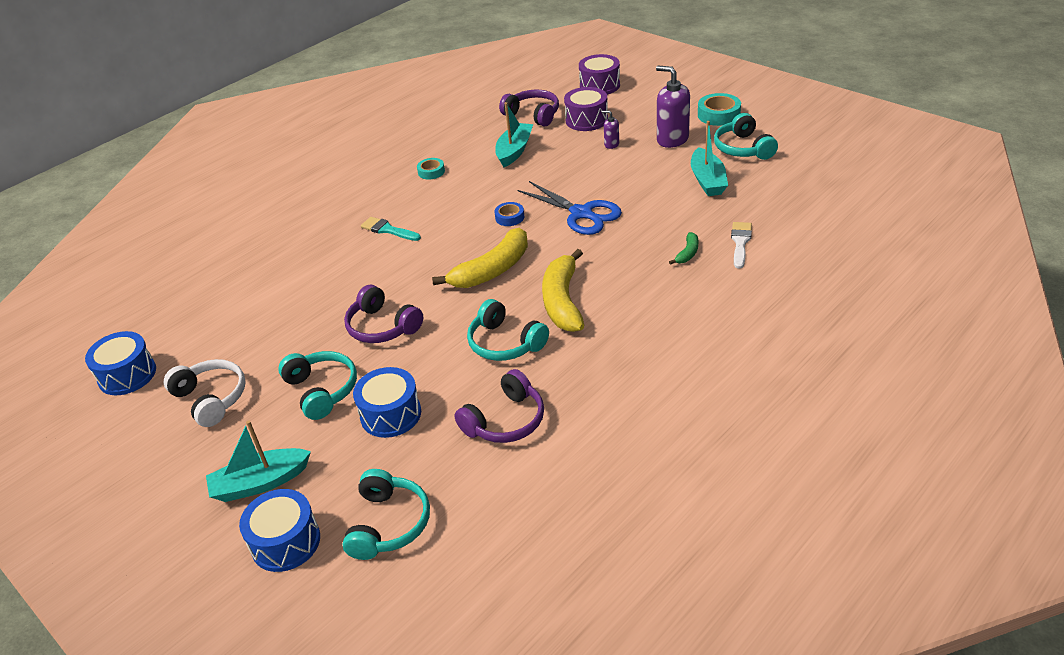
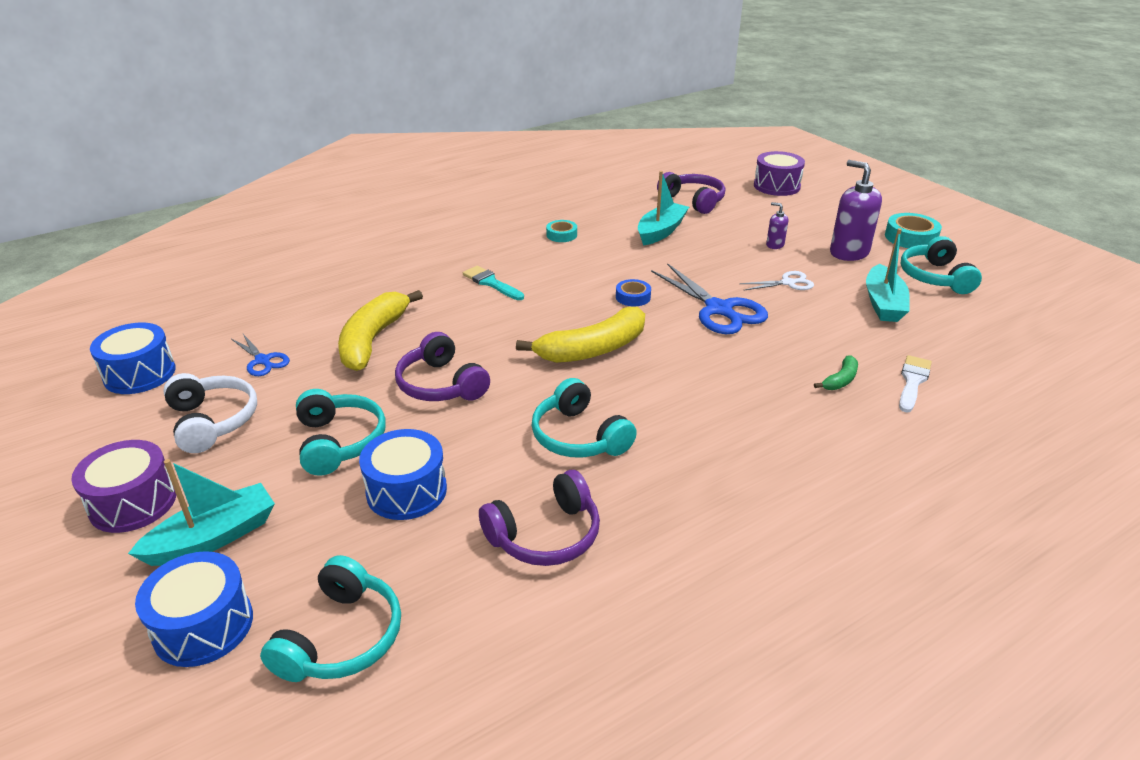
camera: 10 degrees right, 5 degrees down
(226, 340) = (262, 360): none -> blue scissors
(260, 483) = (213, 537): turquoise boat -> turquoise boat turned 150 degrees clockwise
(563, 301) = (666, 403): yellow banana -> yellow banana (373, 340)
(586, 120) = (752, 216): purple drum -> purple drum (133, 503)
(630, 178) = (788, 283): none -> white scissors

